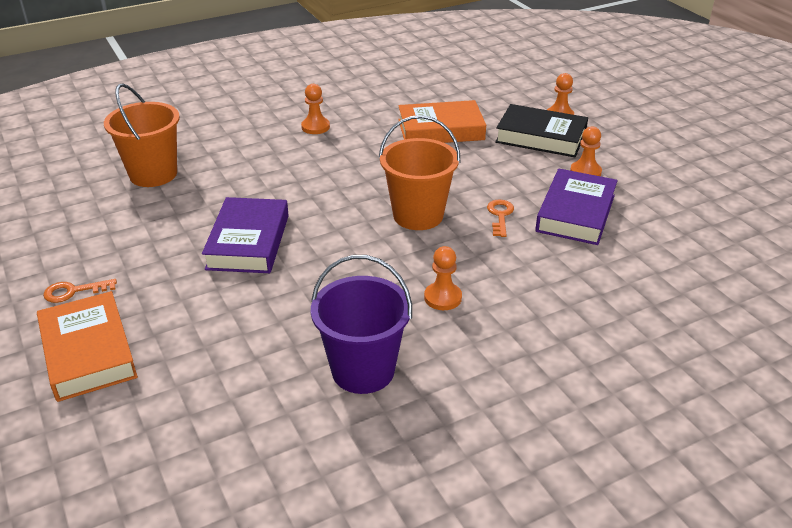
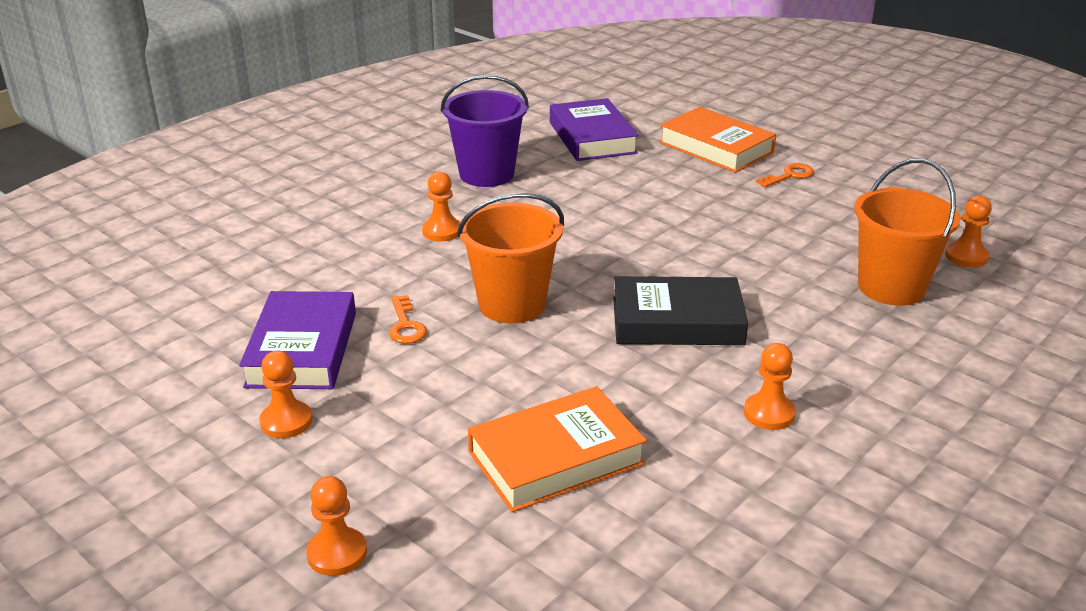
camera: 160 degrees right, 5 degrees down
(69, 184) = (966, 257): none -> orange pawn
(248, 242) = (682, 240): purple book -> purple book (592, 137)
(540, 137) = (369, 482): black book -> black book (677, 321)

